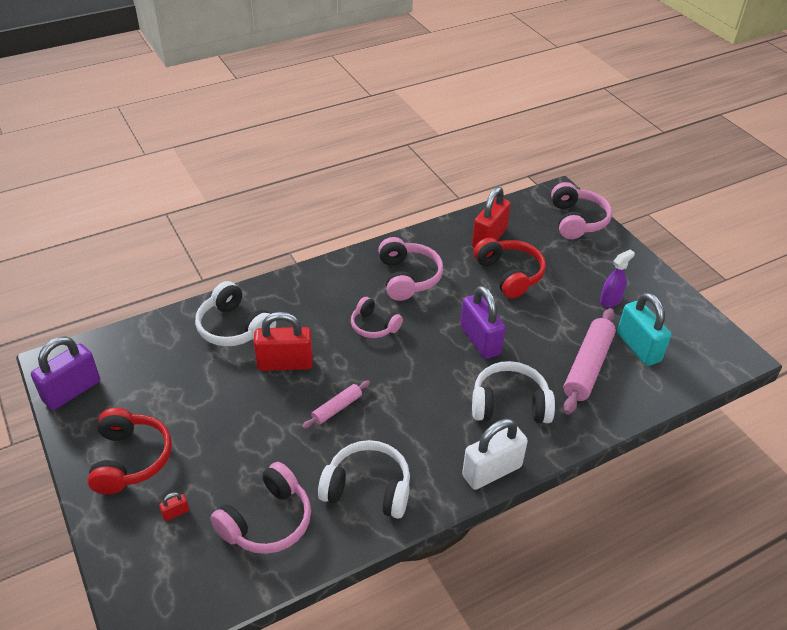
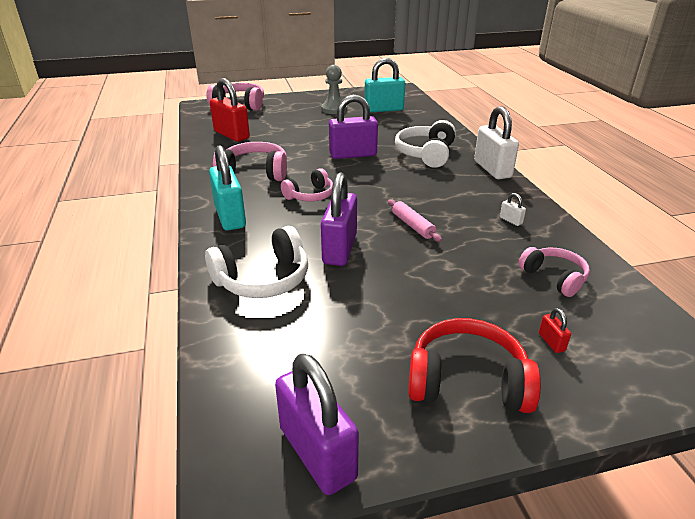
camera: 75 degrees left, 10 degrees down
(267, 521) = (554, 277): pink headphones -> pink headphones, size x0.65
(285, 363) = (339, 249): red padlock -> purple padlock
(321, 285) = (230, 217): none -> turquoise padlock
(368, 488) = (510, 220): white headphones -> white padlock
(509, 274) = (282, 134): red headphones -> none
(587, 367) = (396, 125): pink rolling pin -> none
(610, 300) = (334, 109): purple spray bottle -> grey pawn

